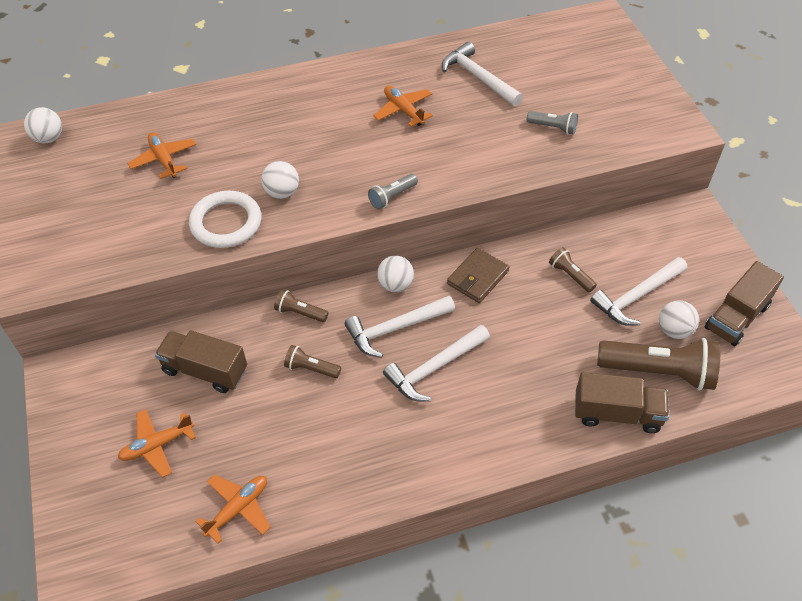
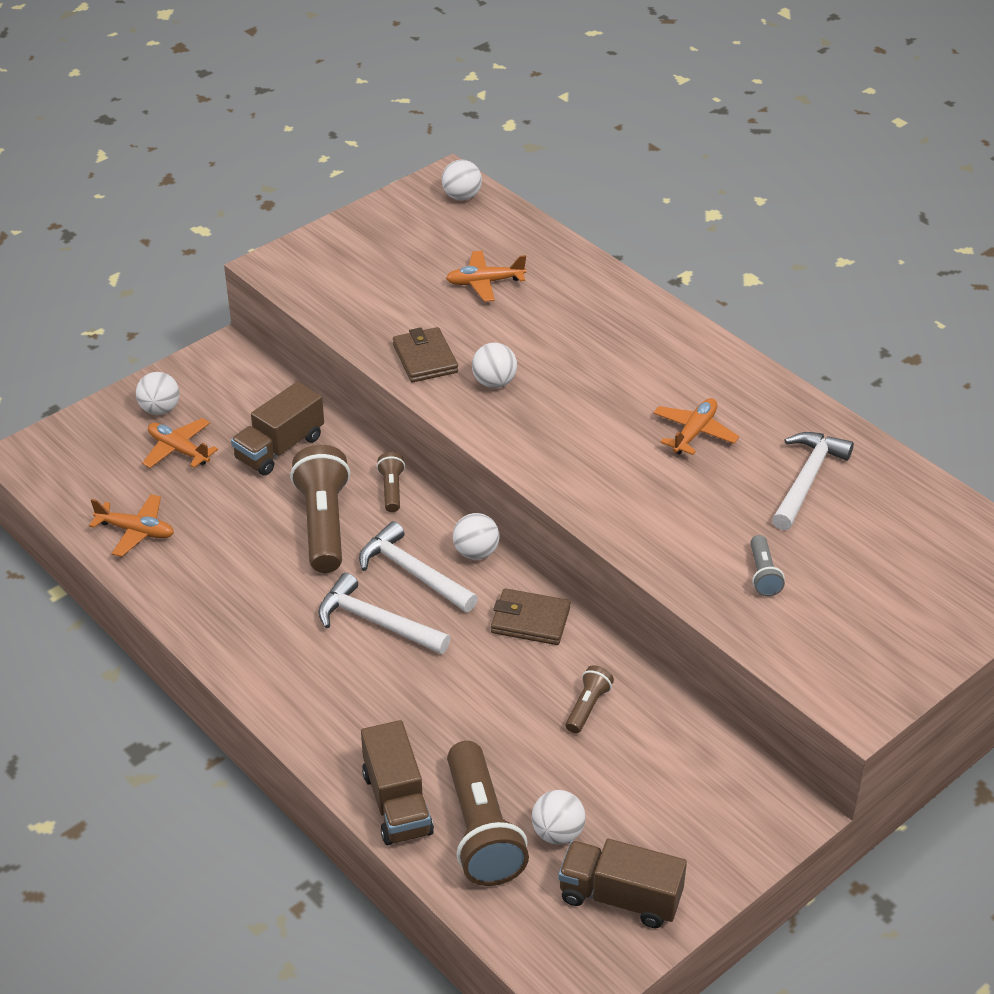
camera: 65 degrees right, 10 degrees down
(94, 445) = (160, 409): none -> white ball
(164, 160) = (484, 282): orange plane -> orange plane turned 135 degrees counterclockwise
(205, 370) = (280, 448): brown truck -> brown truck turned 135 degrees counterclockwise
(226, 223) = (425, 358): white ring -> brown wallet
(311, 368) = (323, 524): brown flashlight -> brown flashlight, size x2.06
(392, 197) = (544, 468): grey flashlight -> none
(637, 296) = (592, 782): white hammer -> none

